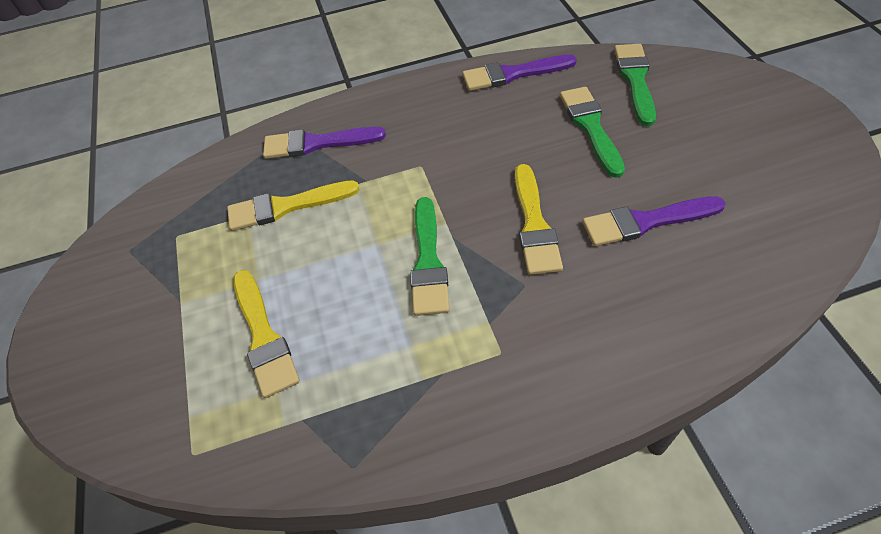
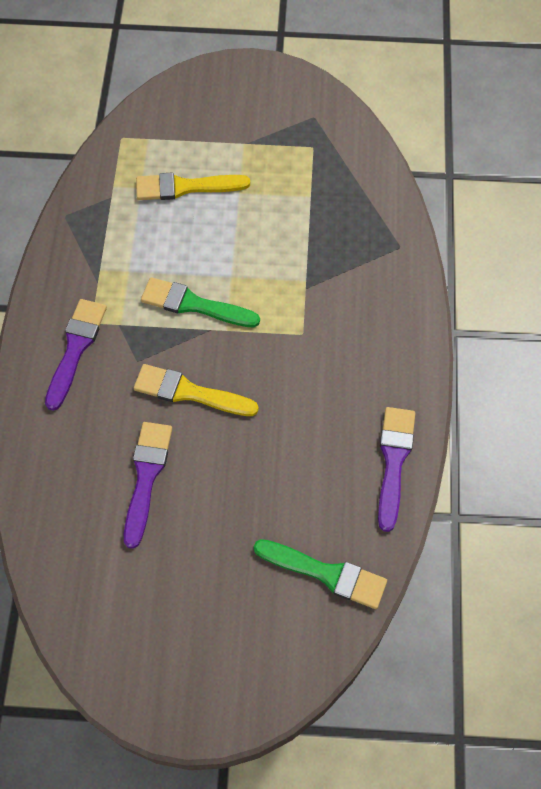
camera: 105 degrees right, 10 degrees up
(286, 206) = (305, 224): yellow brush -> none
(317, 143) = (373, 262): purple brush -> purple brush (76, 348)
(590, 127) = (279, 494): green brush -> none

